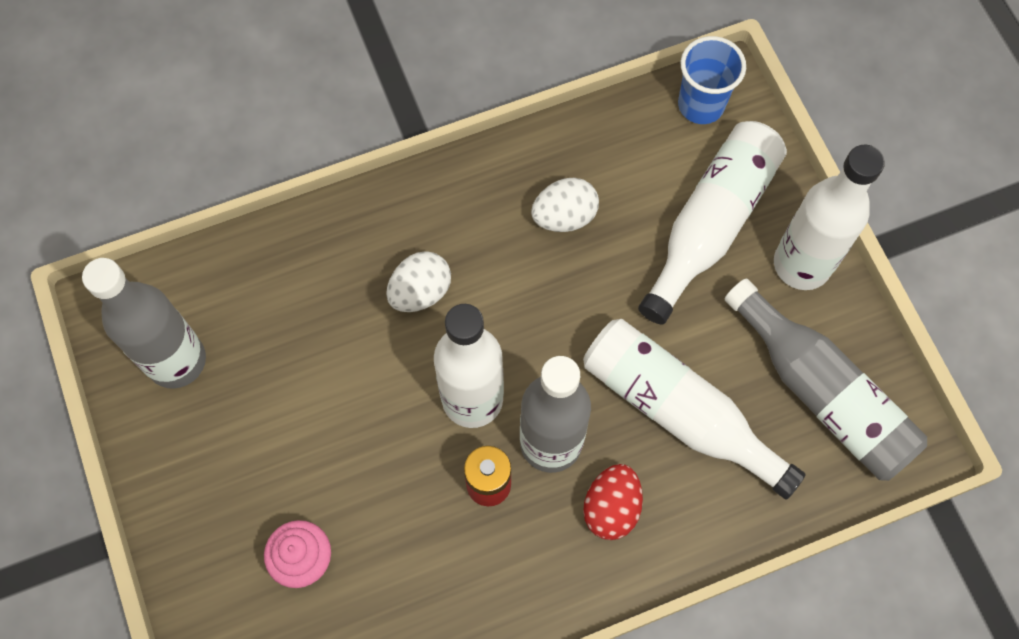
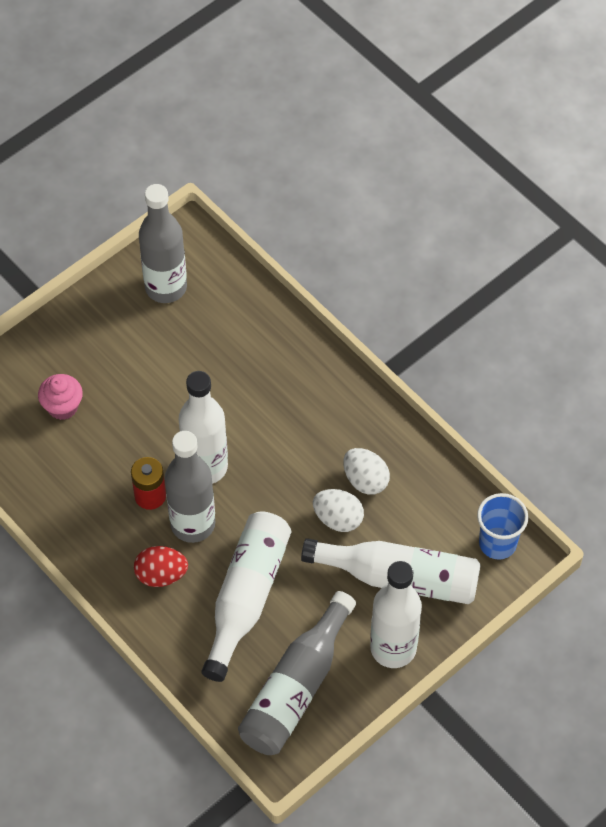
camera: 70 degrees right, 10 degrees down
(420, 292) = (270, 410): white egg -> white egg (338, 519)

